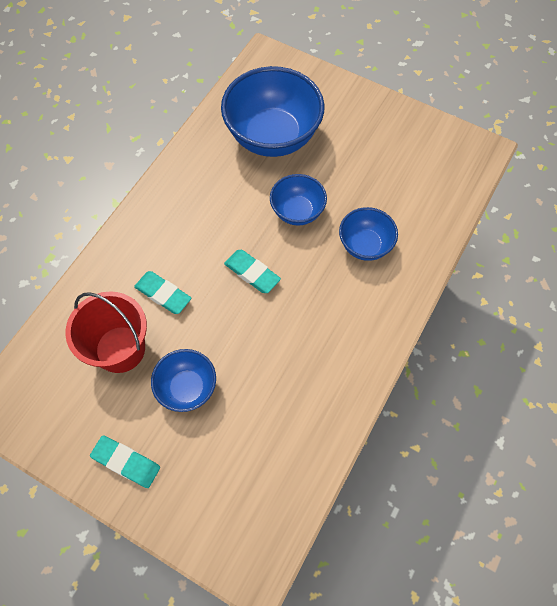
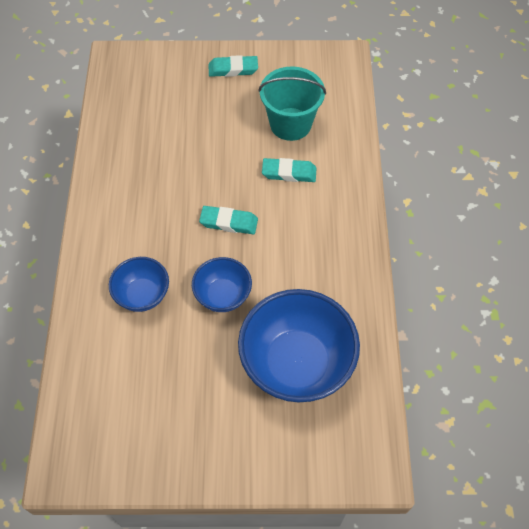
camera: 150 degrees right, 5 degrees down
(120, 349) = (290, 124): red bucket -> turquoise bucket
(187, 388) = (223, 124): blue bowl -> none

